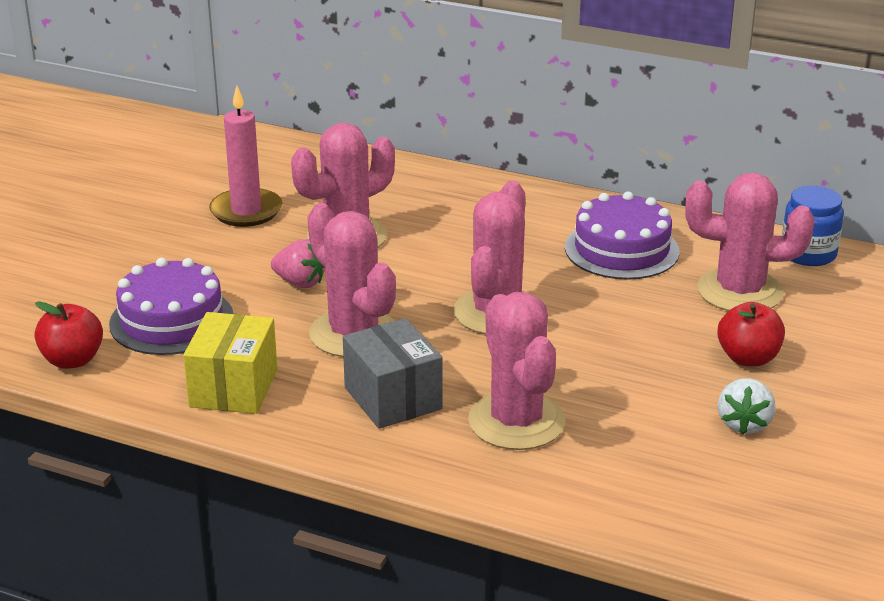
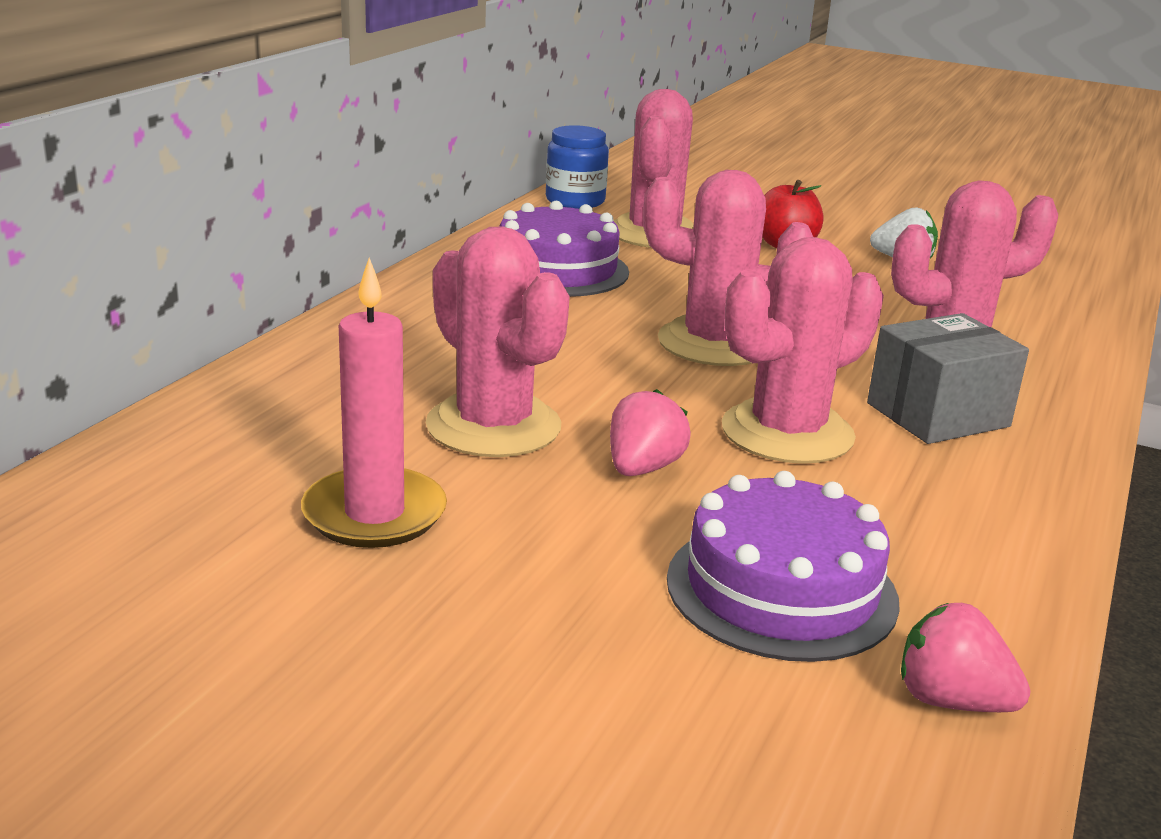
camera: 90 degrees left, 5 degrees down
(72, 360) = (951, 701): red apple -> pink strawberry
(234, 388) = (966, 528): yellow box -> none

